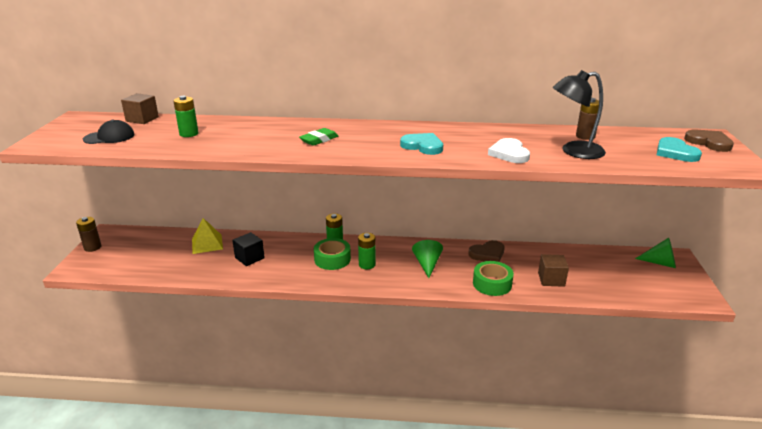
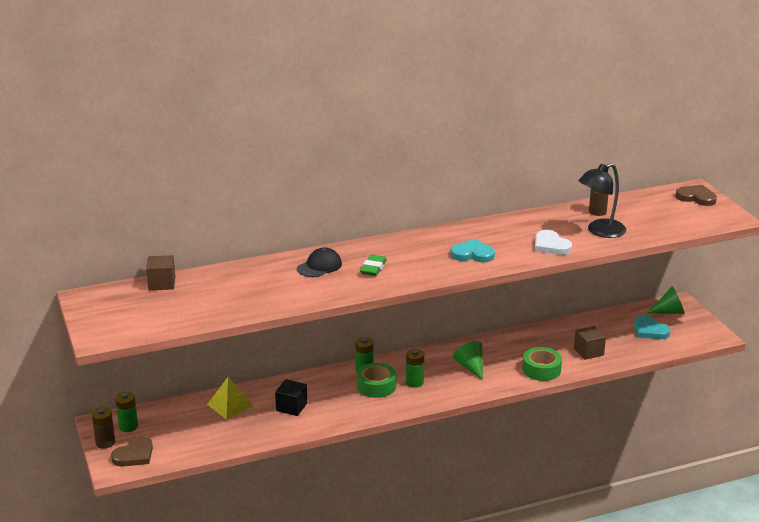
camera: 25 degrees left, 0 degrees up
(109, 137) = (162, 312): black cap -> black cap (319, 266)
(189, 134) = (238, 290): green battery -> green battery (128, 426)
(487, 254) = (517, 342): brown heart -> brown heart (134, 455)
(675, 152) = (677, 215): turquoise heart -> turquoise heart (649, 330)

